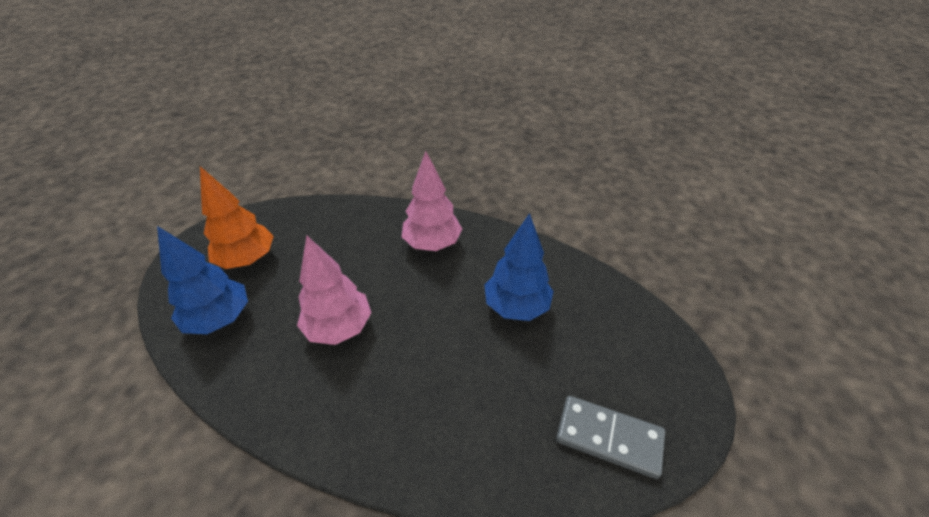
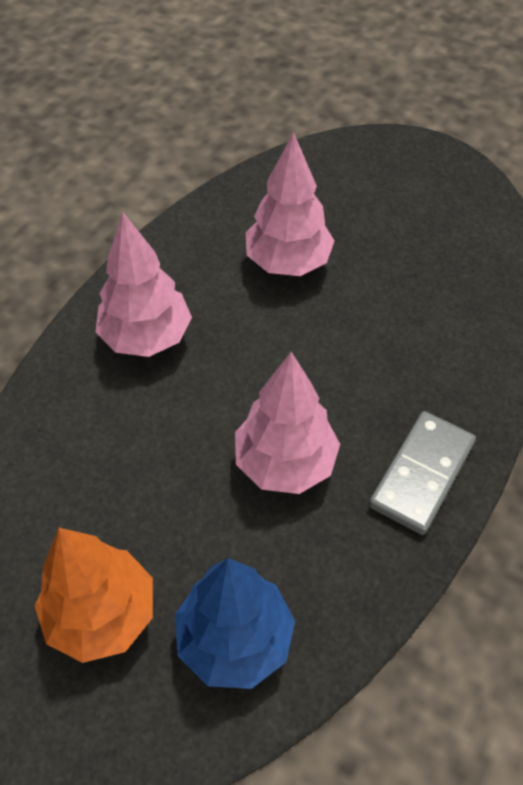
camera: 80 degrees left, 10 degrees up
(516, 307) = (288, 263): blue tree -> pink tree
(609, 437) = (463, 225): grey domino -> grey domino (421, 474)

